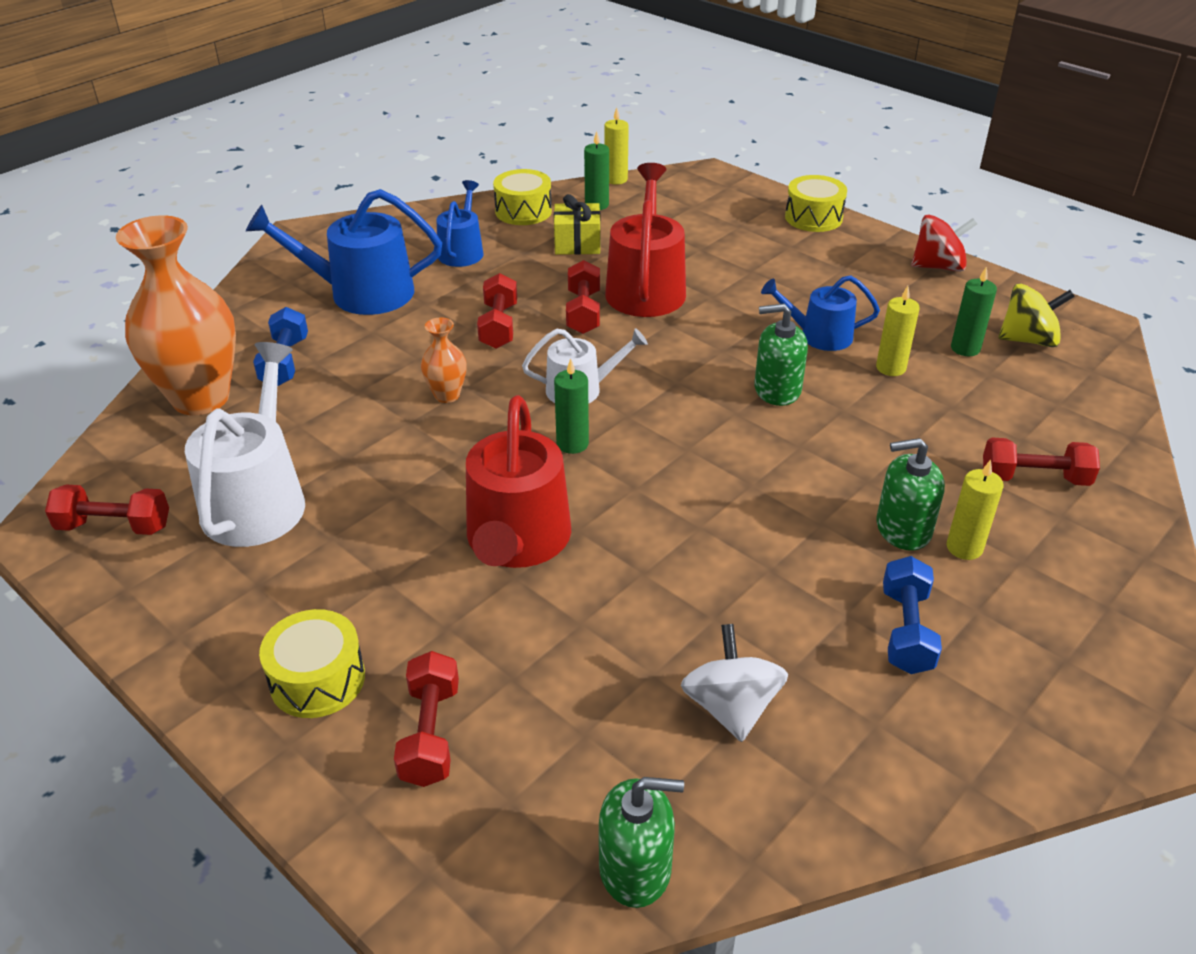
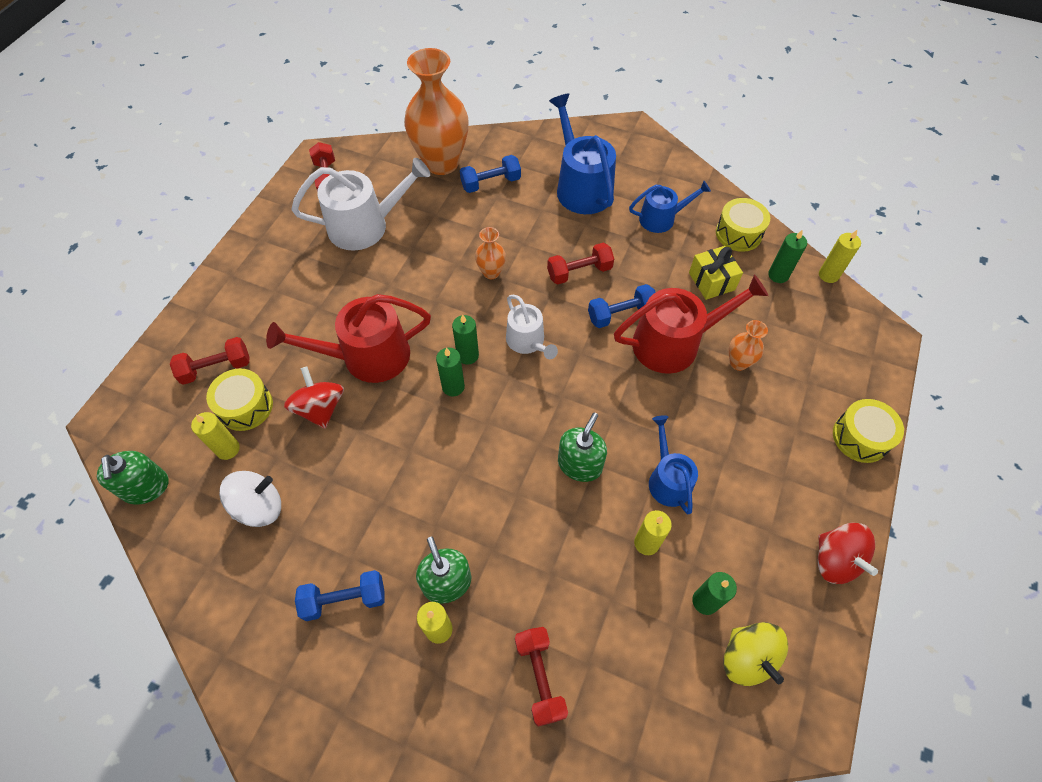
camera: 70 degrees right, 20 degrees up
(317, 679) = (243, 307): yellow drum -> yellow drum (245, 406)
(583, 312) = (621, 314): red dumbbell -> blue dumbbell
(584, 608) = (320, 408): none -> red spinning top
(607, 736) = (227, 449): none -> yellow candle
(616, 467) = (453, 387): none -> green candle
(694, 256) = (738, 363): none -> orange vase
(777, 389) = (580, 464): green soap dispenser -> green soap dispenser turned 45 degrees clockwise

